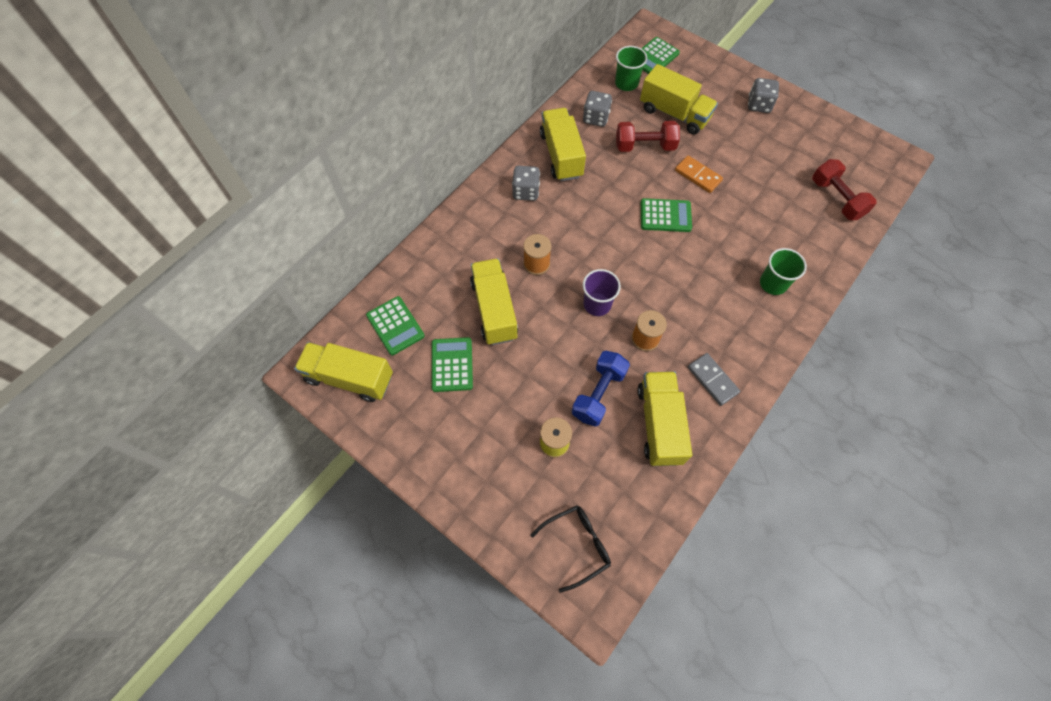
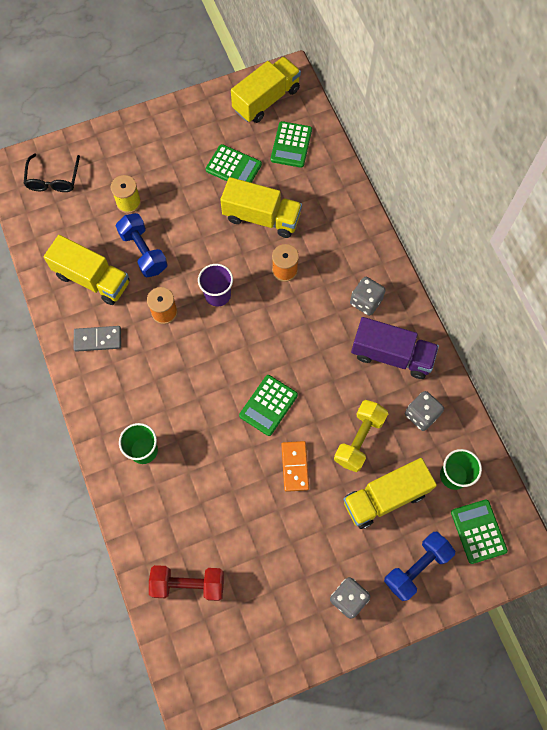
camera: 120 degrees right, 5 degrees up
(395, 326) = (291, 145): green calculator -> green calculator turned 75 degrees counterclockwise
(561, 155) = (391, 355): yellow truck -> purple truck
(645, 146) = (359, 439): red dumbbell -> yellow dumbbell
(698, 175) = (295, 466): orange domino -> orange domino turned 75 degrees counterclockwise
(706, 79) = (416, 567): none -> blue dumbbell

